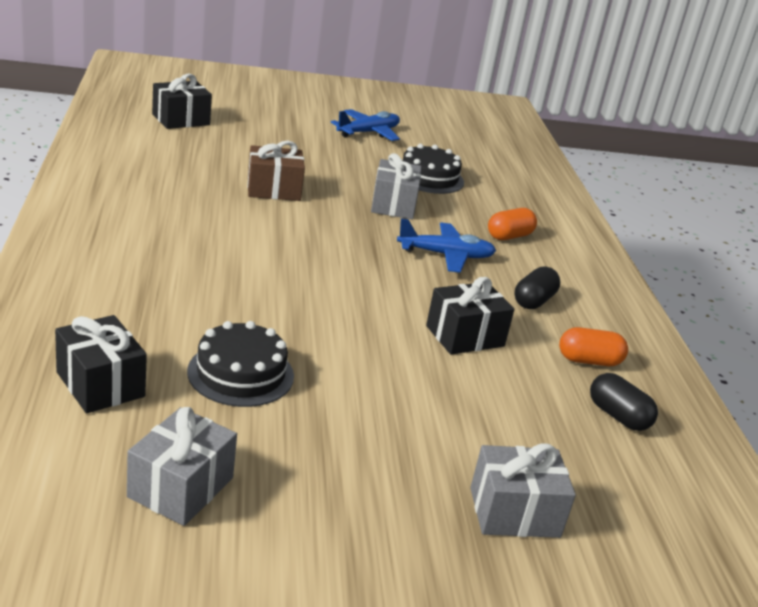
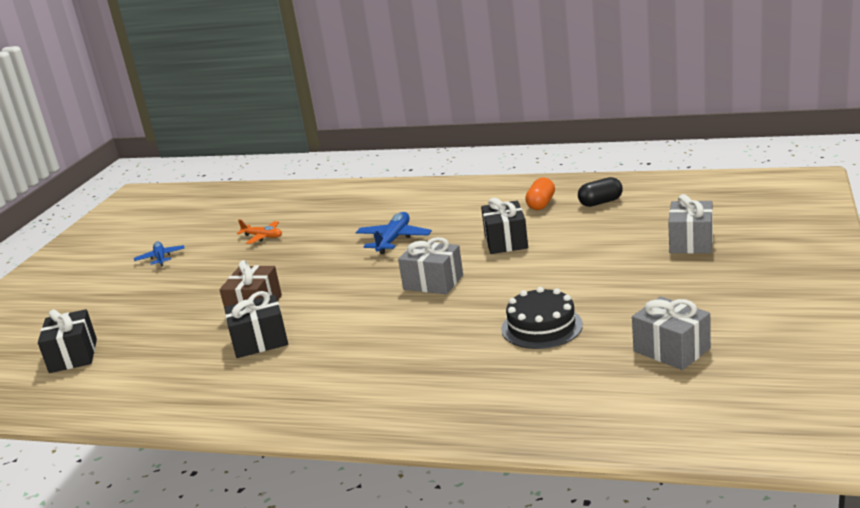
camera: 60 degrees left, 5 degrees down
(100, 384) = (549, 385): black gift -> black gift (260, 341)
(368, 132) = (160, 258): blue plane -> blue plane, size x0.66
(393, 205) = (305, 255): grey gift -> grey gift (433, 282)
(429, 177) = (263, 237): black cake -> orange plane
(509, 236) = (372, 214): orange capsule -> none
(534, 301) = (465, 214): black capsule -> none

